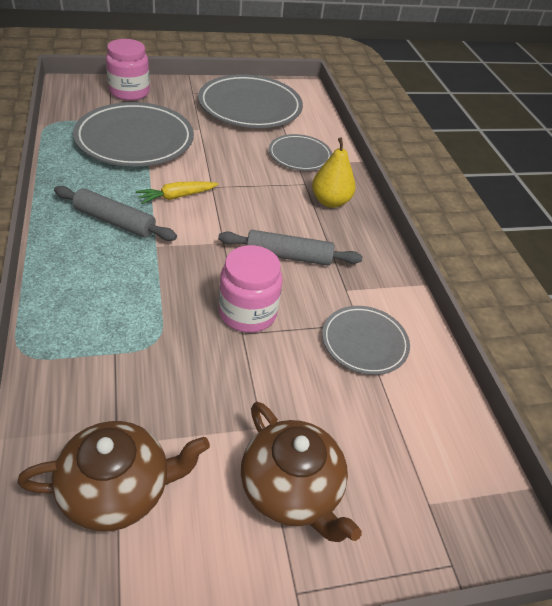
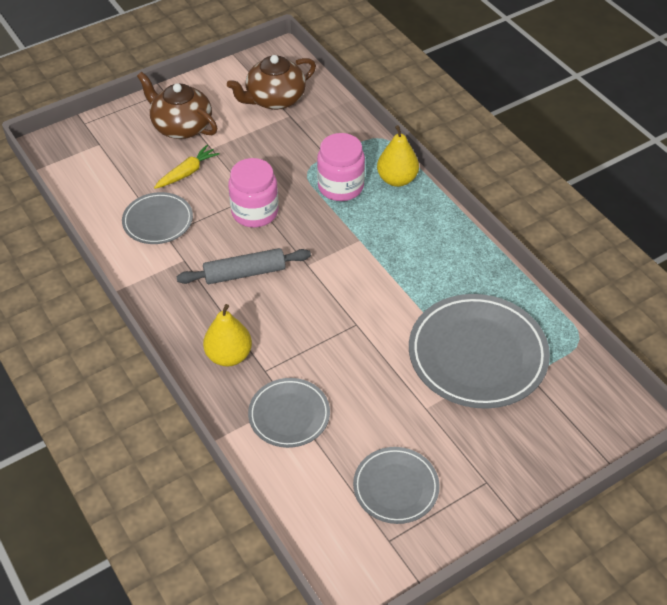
camera: 165 degrees right, 5 degrees up
(59, 291) = (397, 179): none -> yellow pear
(115, 221) = (410, 249): grey rolling pin -> none
(129, 92) = (556, 439): pink jar -> pink jar (340, 186)
(176, 197) = (380, 297): yellow carrot -> yellow carrot (187, 172)
(250, 107) = (396, 487): grey plate -> grey plate, size x0.56

